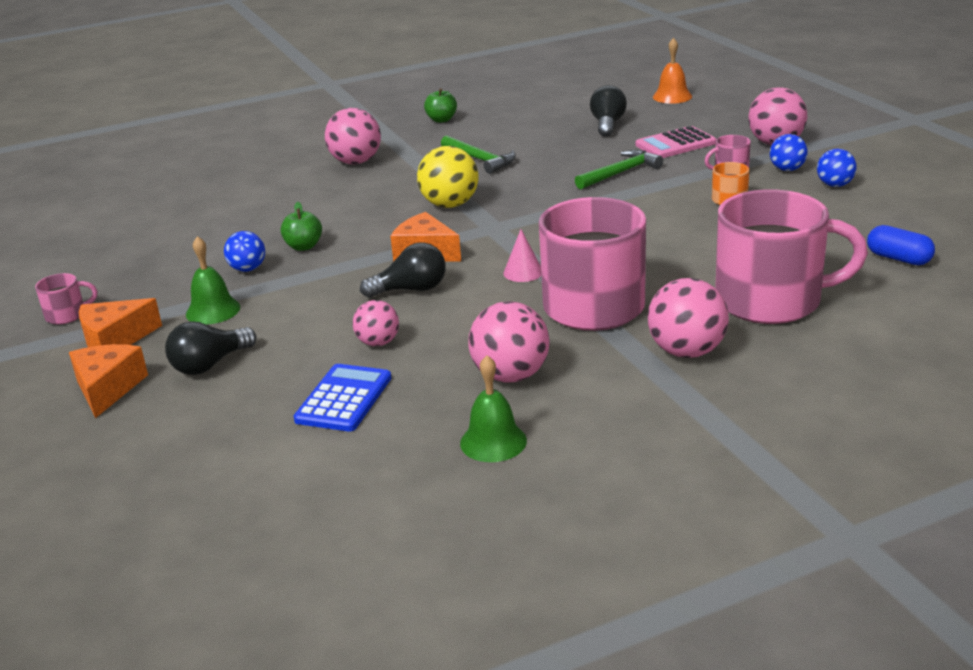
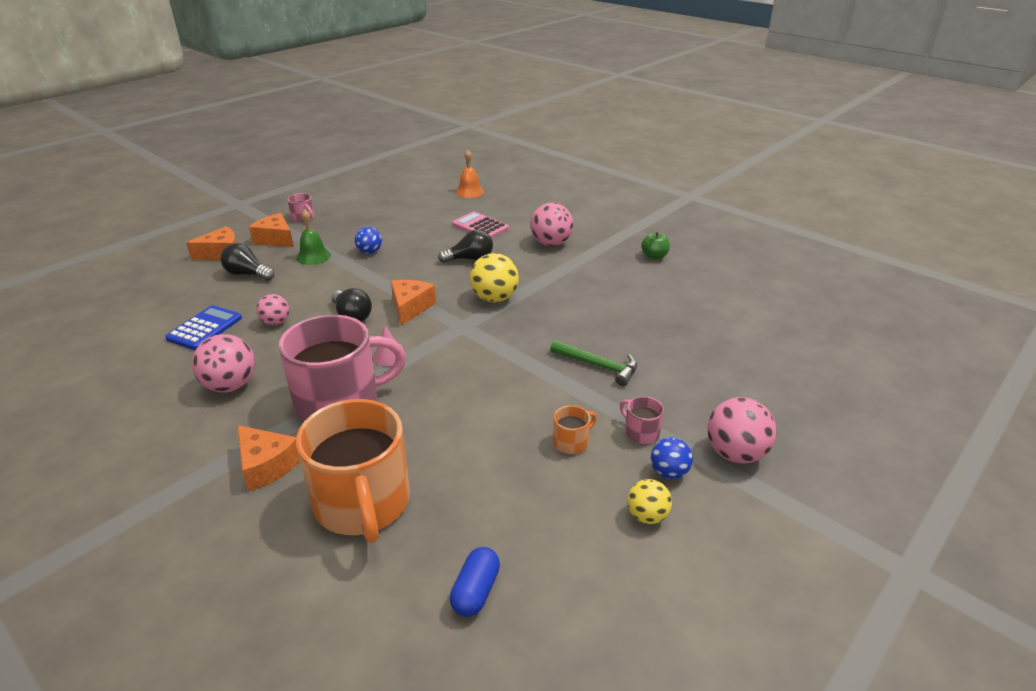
camera: 65 degrees right, 5 degrees up
(304, 247) = (406, 261): green apple -> none
(343, 399) = (204, 328): blue calculator -> blue calculator turned 60 degrees counterclockwise
(480, 160) = (585, 292): green hammer -> none
(493, 442) = (145, 398): green bell -> none
(607, 124) = (705, 337): black light bulb -> black light bulb (470, 259)
(672, 96) = (810, 361): orange bell -> orange bell (469, 191)
(675, 144) = (686, 385): pink calculator -> pink calculator (480, 227)
(687, 352) = (266, 465): pink ball -> orange cheese
(771, 301) = (362, 503): pink mug -> orange mug
(835, 185) = (647, 516): blue ball -> yellow ball

